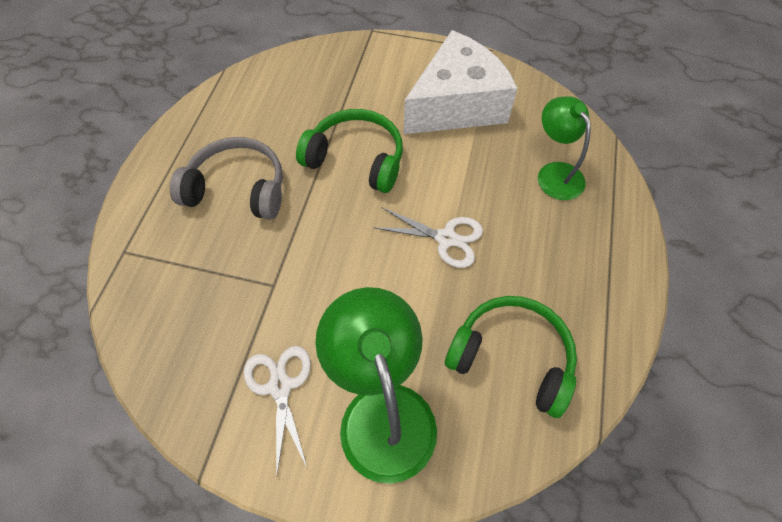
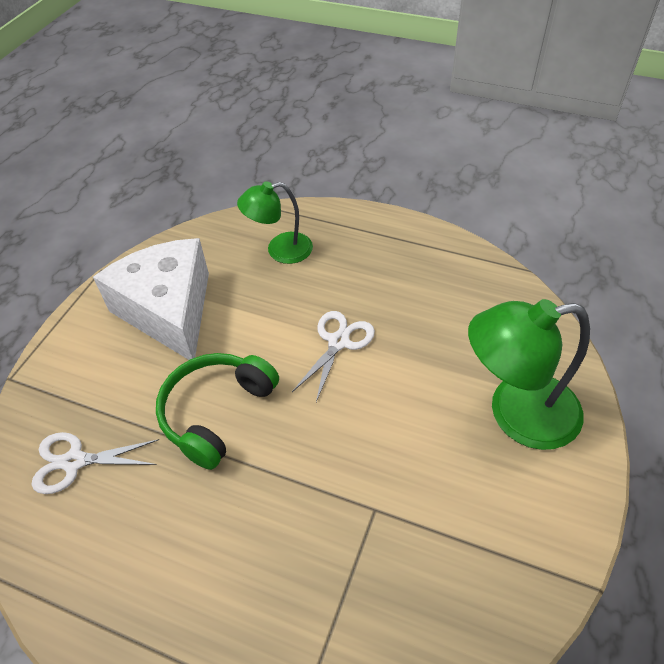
camera: 80 degrees left, 10 degrees down
(238, 188) = (226, 552): grey headphones -> none
(280, 387) = (496, 504): white scissors -> white scissors (75, 462)
(512, 357) = (465, 312): green headphones -> none

